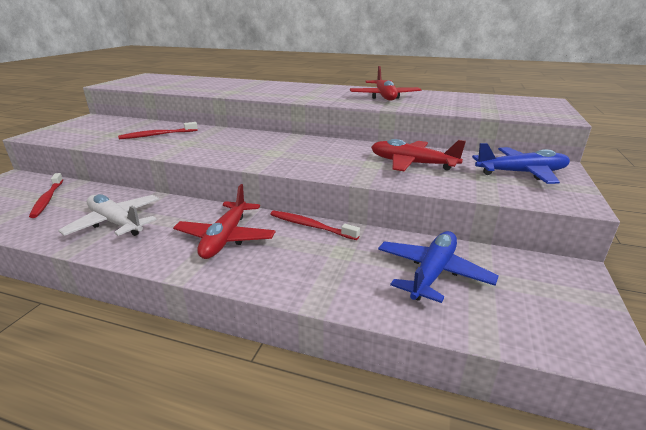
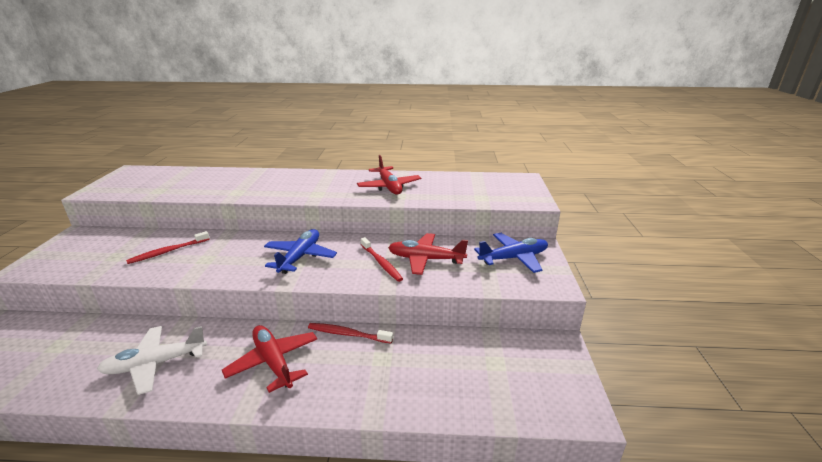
camera: 15 degrees left, 0 degrees up
(47, 199) = (63, 346): red toothbrush -> red toothbrush (381, 263)
(116, 223) = (155, 364): white plane -> white plane turned 45 degrees counterclockwise
(226, 238) = (273, 362): red plane -> red plane turned 150 degrees clockwise
(432, 273) = (458, 366): blue plane -> blue plane (300, 257)

